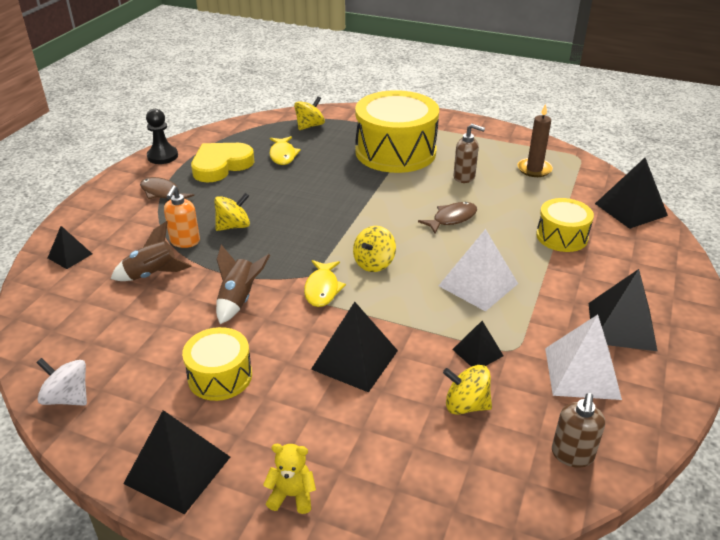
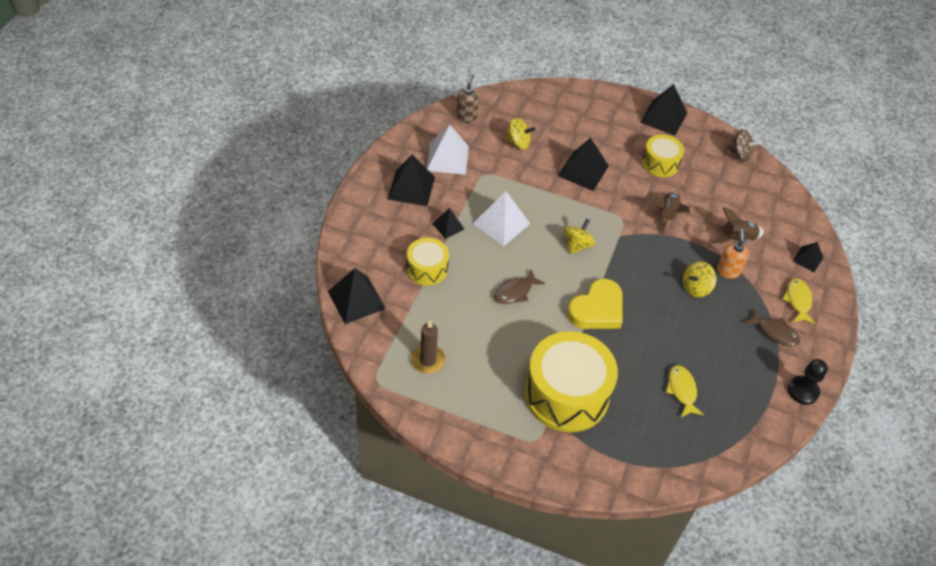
camera: 175 degrees right, 15 degrees up
(67, 398) = (740, 154): white spinning top -> brown spinning top
(221, 165) = (738, 374): yellow heart -> yellow heart (597, 309)
(292, 495) = (605, 105): yellow teddy bear -> none
(310, 126) = (666, 449): yellow spinning top -> none
(322, 289) = (612, 223): yellow fish -> yellow fish (798, 300)
(464, 177) = (498, 349): brown soap dispenser -> none
(477, 352) = (508, 173): black pyramid -> black pyramid (448, 226)

